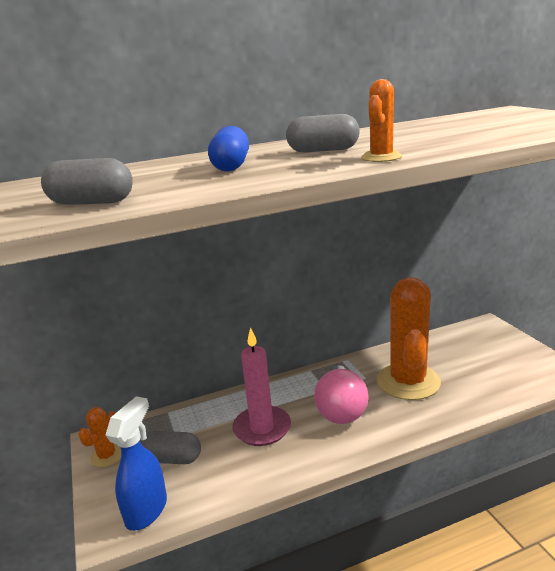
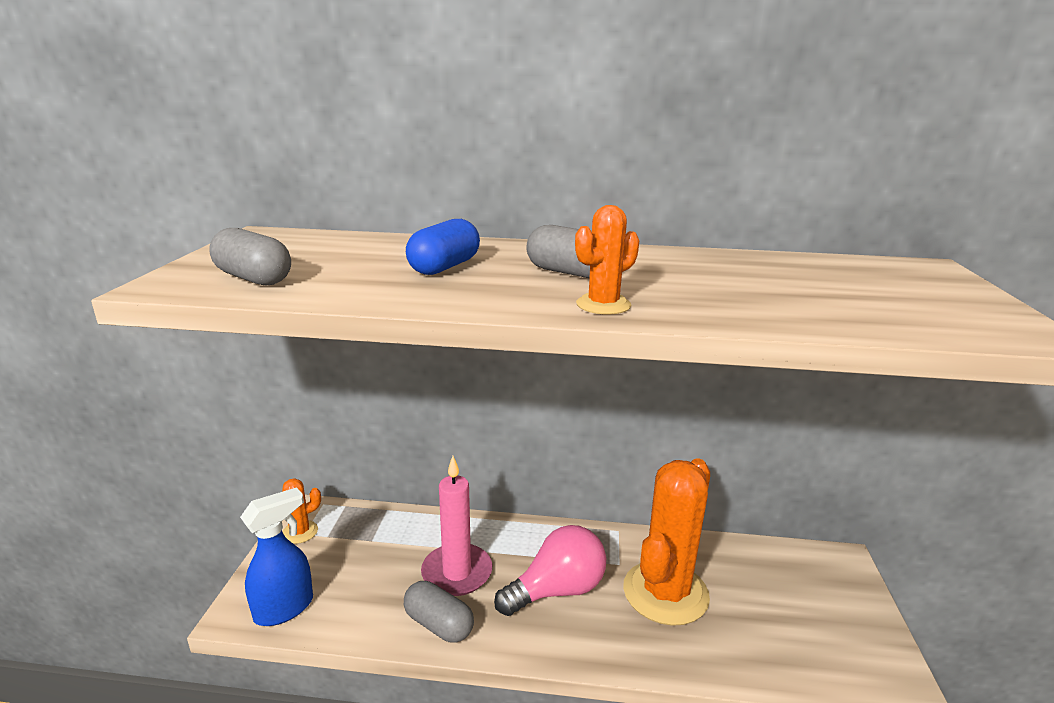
camera: 25 degrees right, 0 degrees up
(171, 459) = (348, 564): grey capsule -> grey capsule (438, 625)
(341, 409) = (557, 590): pink light bulb -> pink light bulb turned 150 degrees counterclockwise

